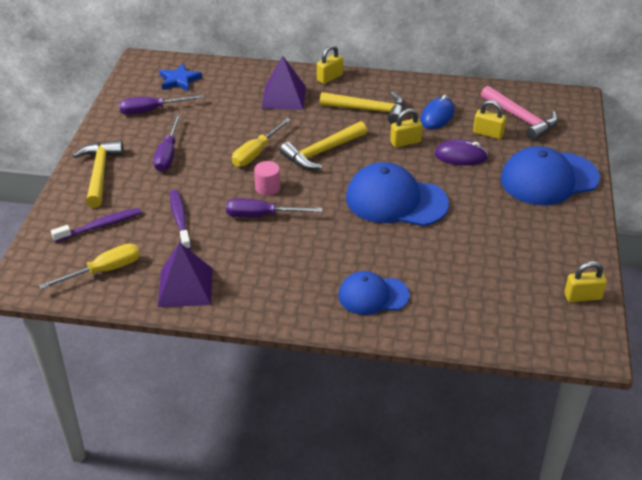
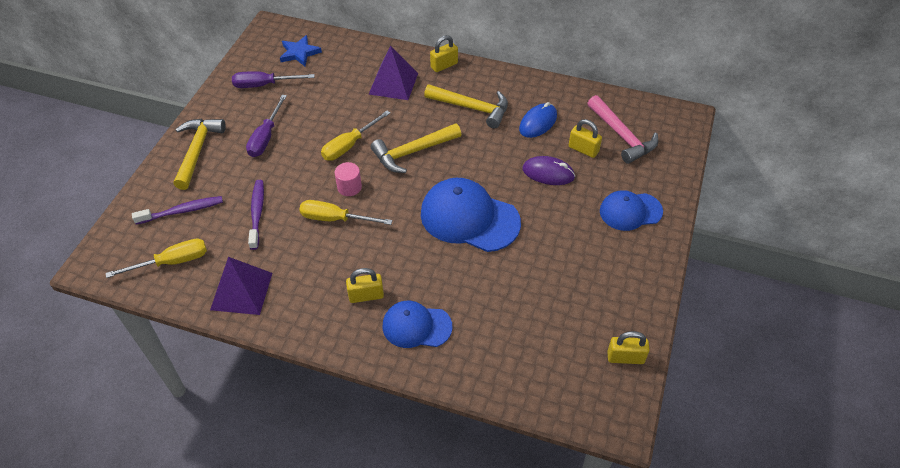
camera: 10 degrees right, 10 degrees up
(262, 216) = (335, 219): purple screwdriver -> yellow screwdriver
(405, 142) = (498, 150): yellow padlock -> yellow padlock (366, 295)
(549, 179) = (630, 211): blue cap -> blue cap, size x0.62

